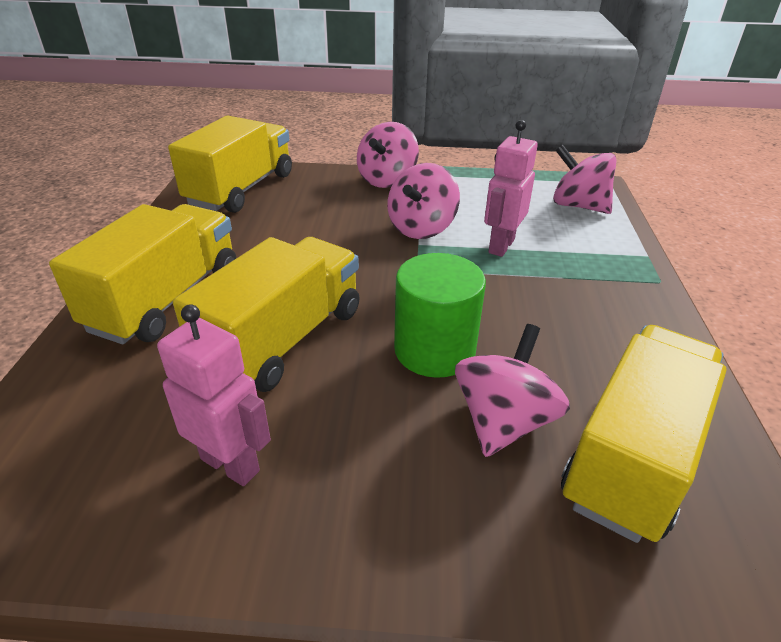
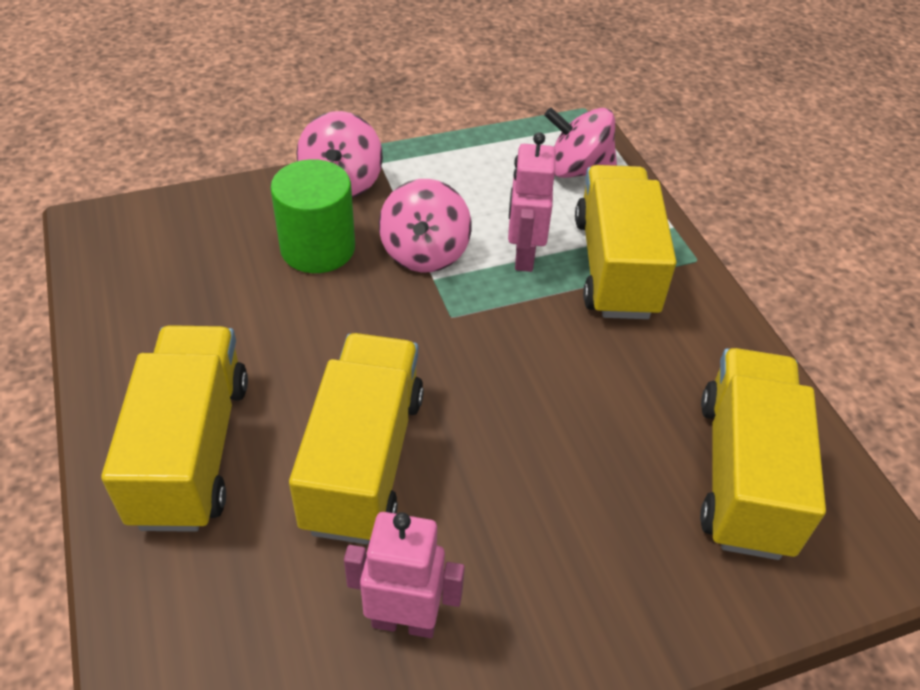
camera: 25 degrees left, 10 degrees up
(241, 189) = (163, 249): yellow truck -> yellow truck (615, 267)
(434, 350) = (524, 420): green cylinder -> green cylinder (318, 248)
(503, 421) = (625, 480): pink spinning top -> none

